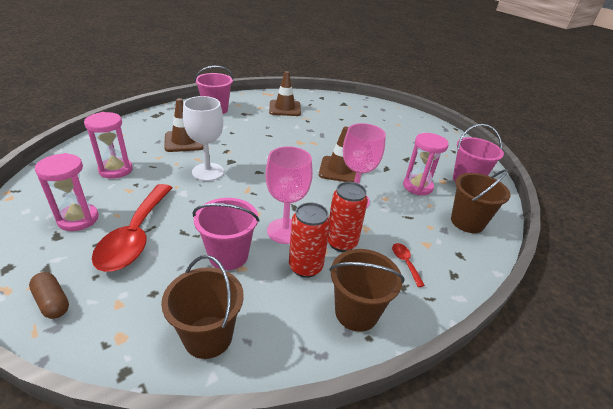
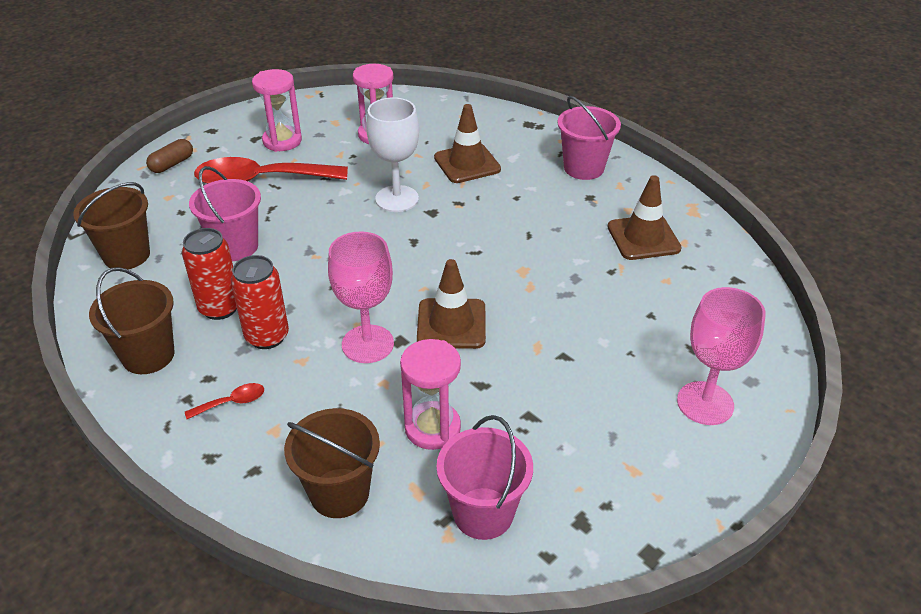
camera: 85 degrees right, 5 degrees up
(285, 231) = (284, 283): pink goblet -> pink goblet (705, 403)

